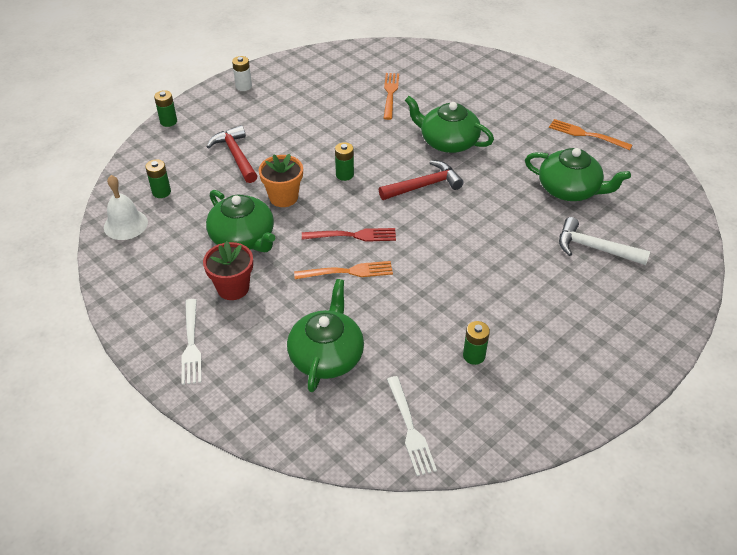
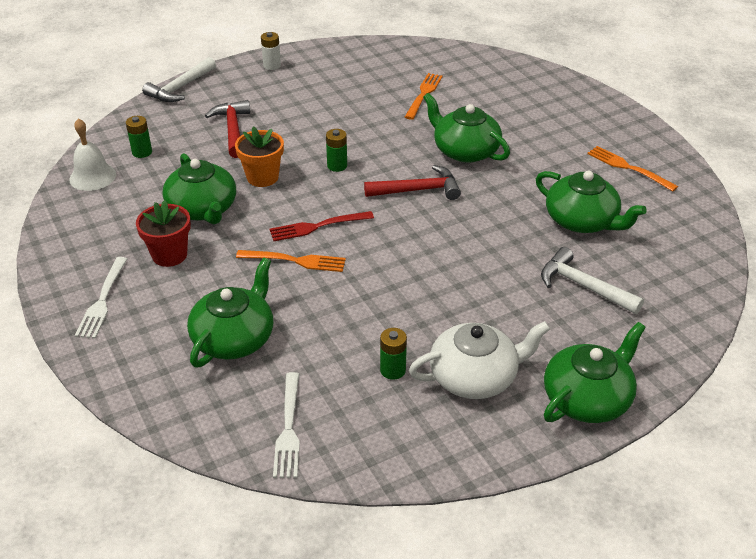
camera: 15 degrees right, 5 degrees down
(168, 122) = (180, 88): green battery -> white hammer
(353, 235) = (317, 226): red fork -> red fork turned 150 degrees clockwise
(542, 347) = (475, 376): none -> white teapot
(638, 346) = (587, 398): none -> green teapot

